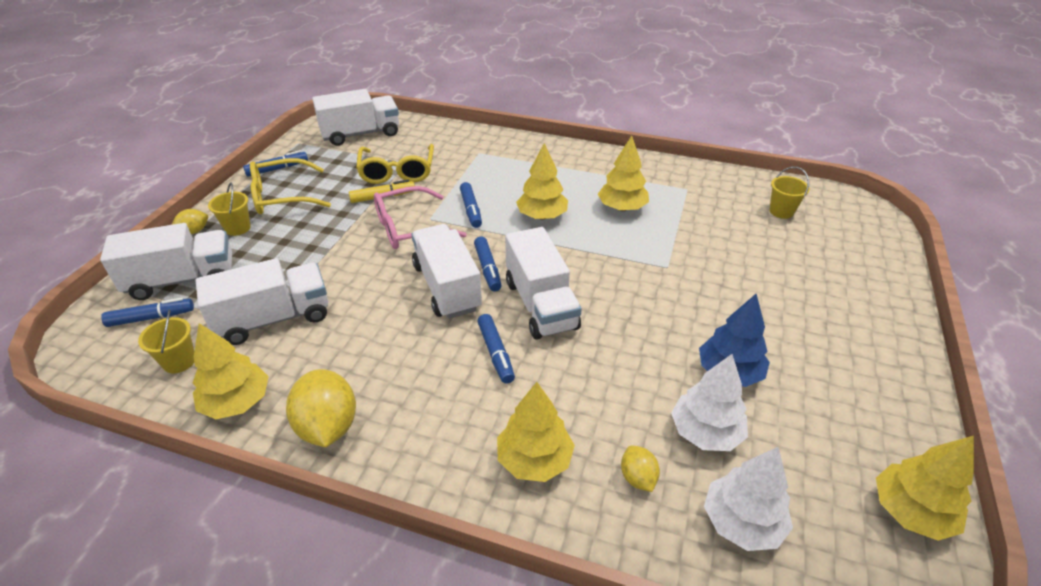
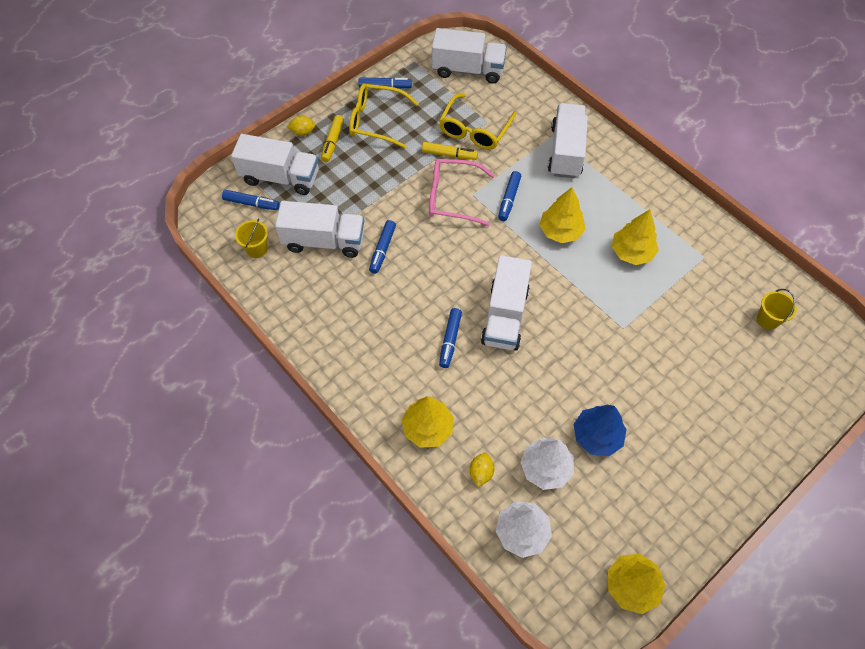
camera: 30 degrees right, 20 degrees up
(237, 228) = (332, 142): yellow bucket -> yellow marker
(237, 402) = (278, 297): yellow tree -> none
(328, 426) = (322, 342): yellow lemon -> none
(447, 287) = (449, 268): white truck -> white truck (565, 152)
(487, 268) = (487, 265): blue marker -> blue marker (382, 249)

